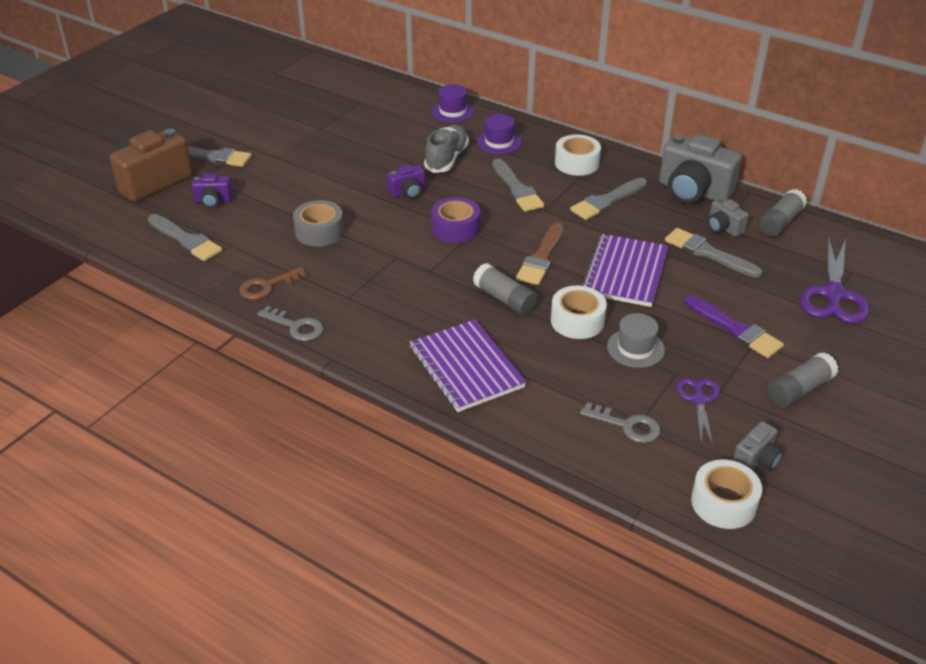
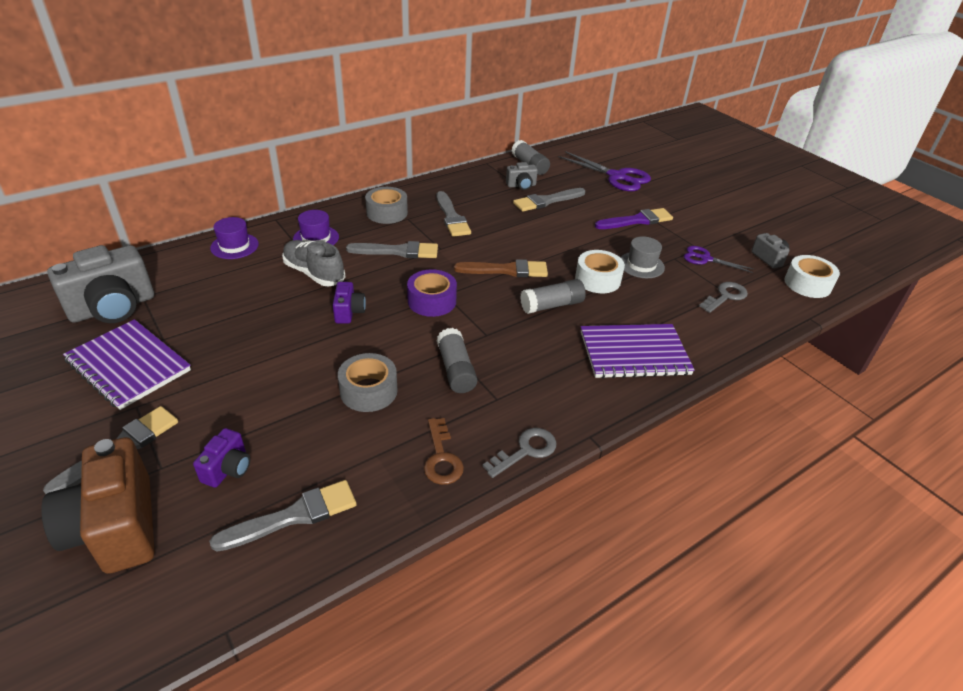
camera: 70 degrees left, 0 degrees up
(541, 258) = (506, 270): brown brush -> brown brush turned 45 degrees counterclockwise
(577, 163) = (387, 213): white tape -> grey tape
(625, 272) = (549, 240): purple notebook -> purple notebook (129, 365)
(693, 191) = (469, 181): grey camera -> grey camera (113, 308)
(799, 390) = (705, 221): grey glue stick -> grey glue stick (456, 370)

